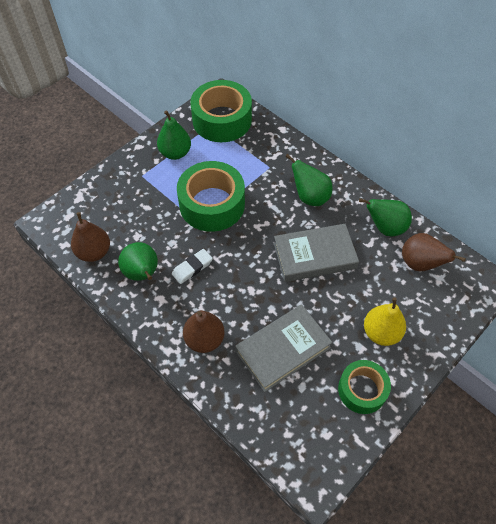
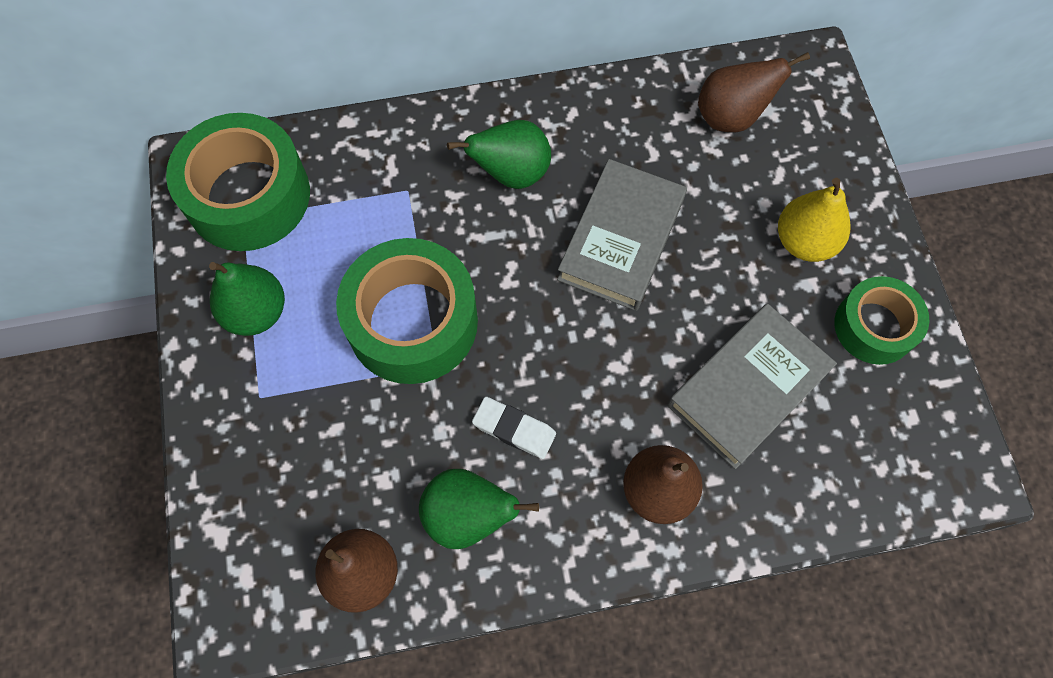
camera: 55 degrees left, 10 degrees up
(192, 268) = (514, 429): white eraser -> white eraser turned 60 degrees counterclockwise
(283, 349) = (748, 388): grey book -> grey book turned 45 degrees clockwise
(385, 228) = (641, 115): green pear -> none

